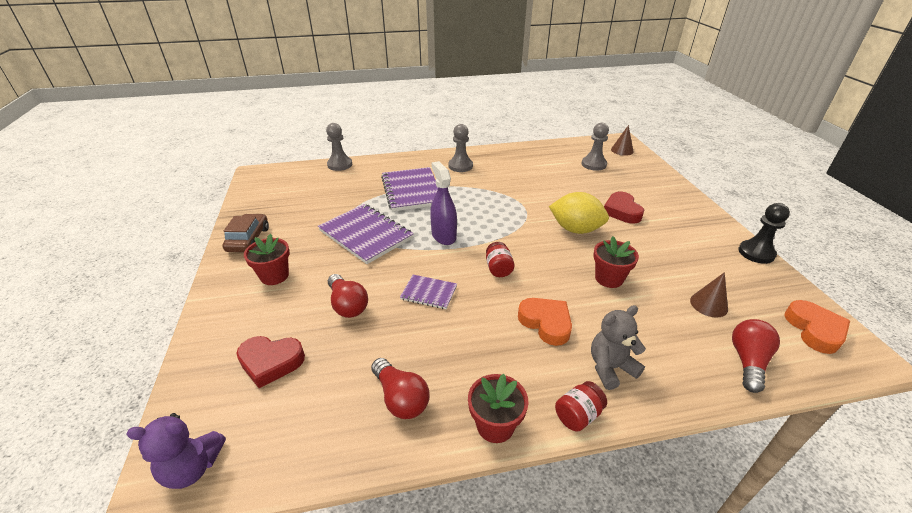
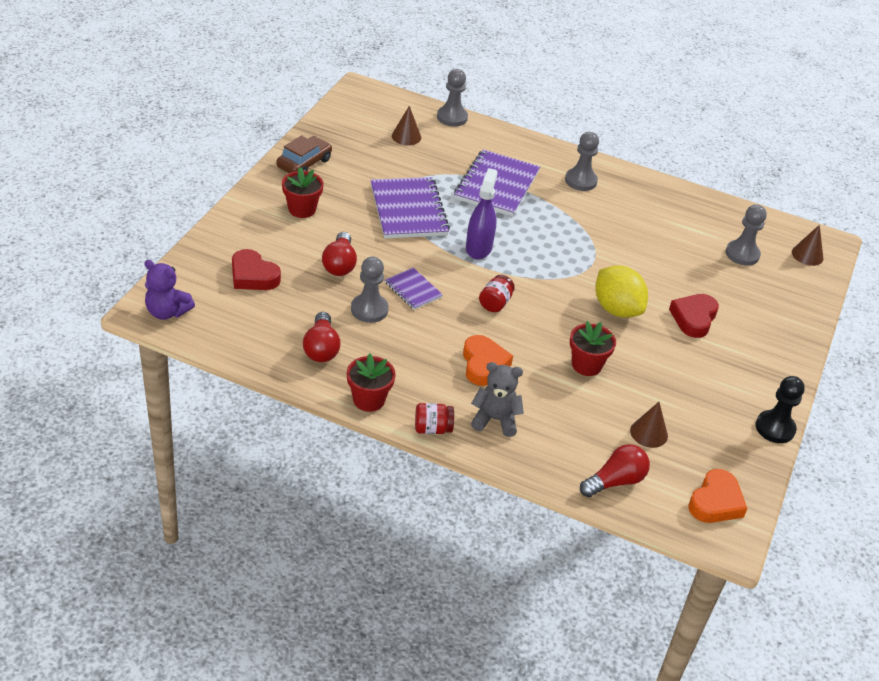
camera: 30 degrees right, 5 degrees up
(317, 188) = (406, 136): none -> brown cone
(409, 331) = (369, 309): none -> grey pawn

